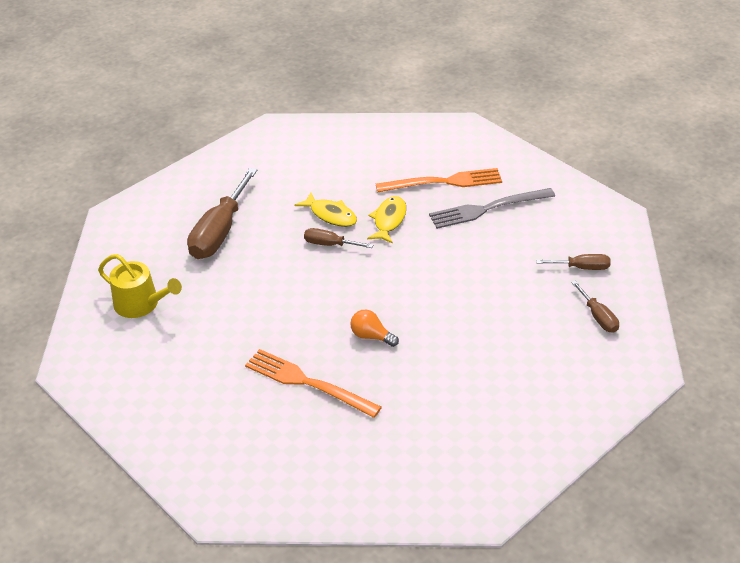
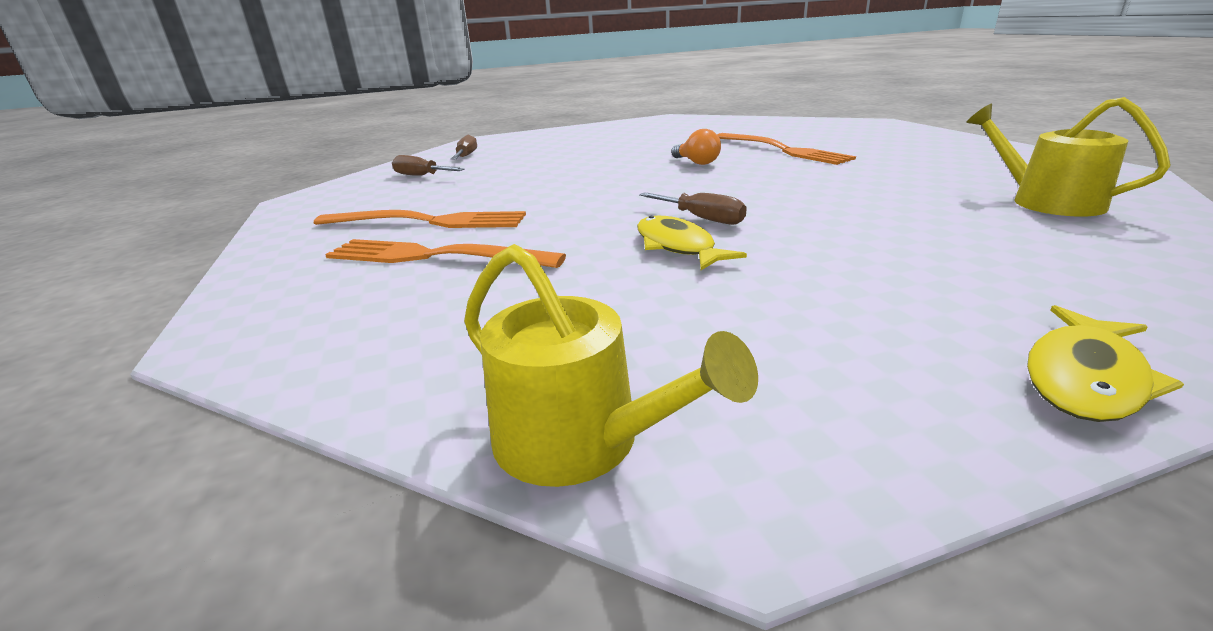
camera: 155 degrees left, 15 degrees down
(219, 232) = (921, 255): brown screwdriver -> none
(315, 128) = (580, 441): none -> yellow watering can
(389, 220) = (584, 229): yellow fish -> yellow fish (1085, 378)
(487, 209) = (428, 222): grey fork -> orange fork

